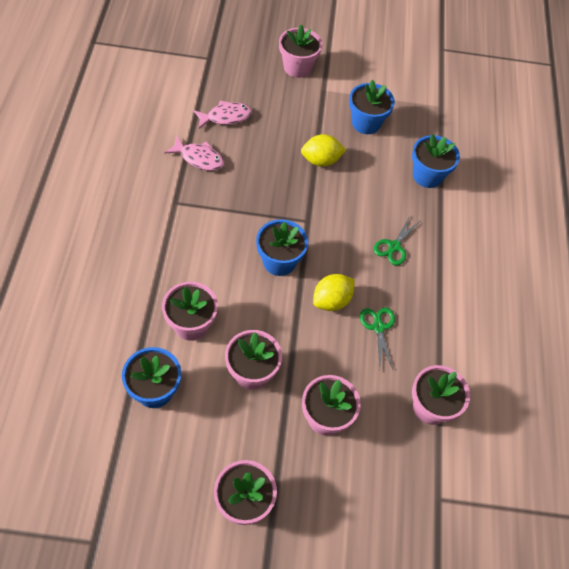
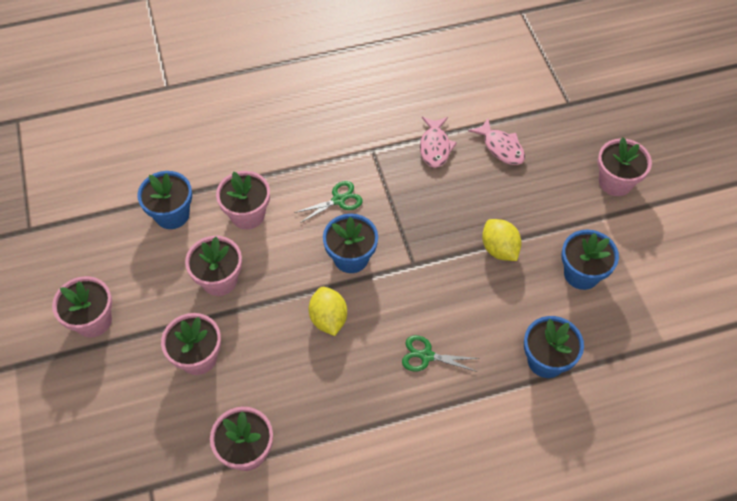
camera: 75 degrees right, 0 degrees up
(331, 301) = (328, 319): yellow lemon -> yellow lemon turned 45 degrees clockwise
(378, 327) = (318, 372): green scissors -> green scissors (338, 200)

